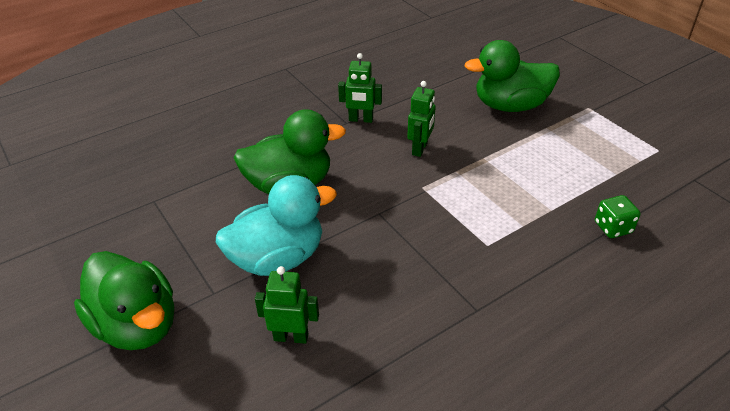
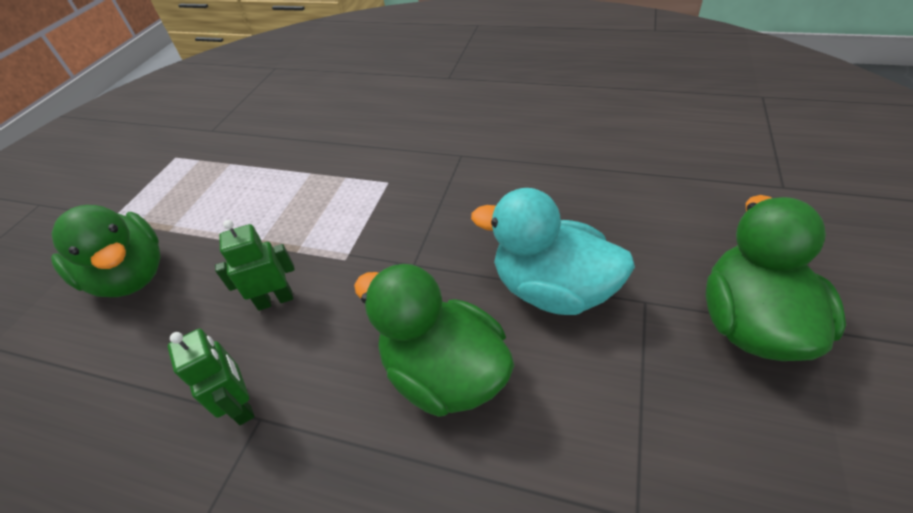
camera: 125 degrees left, 5 degrees up
(291, 337) = (606, 218): green robot -> none
(613, 227) = (308, 139): green dice -> none

